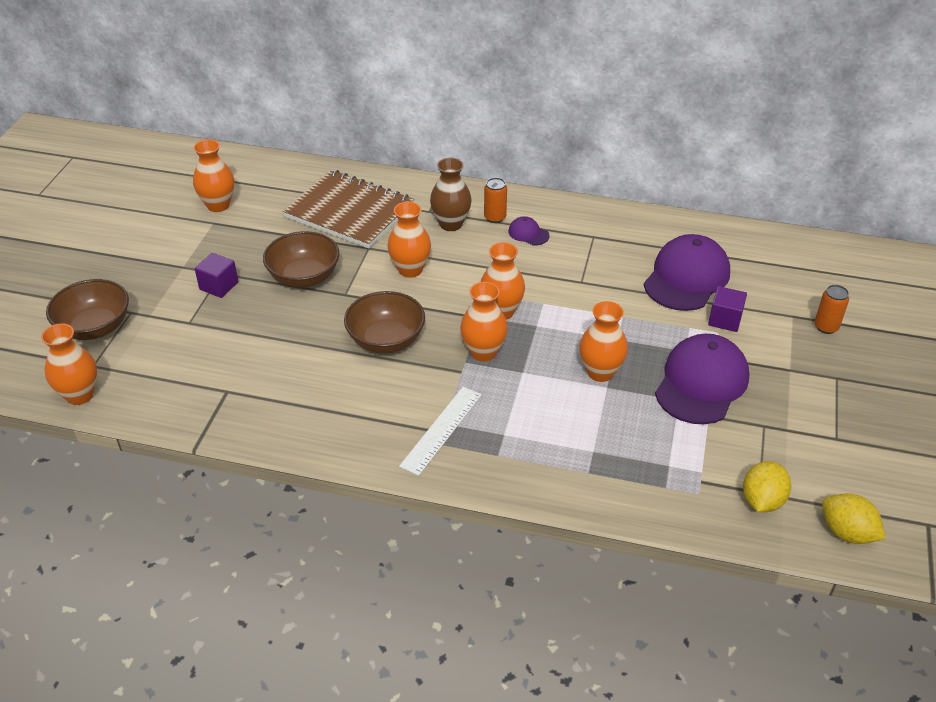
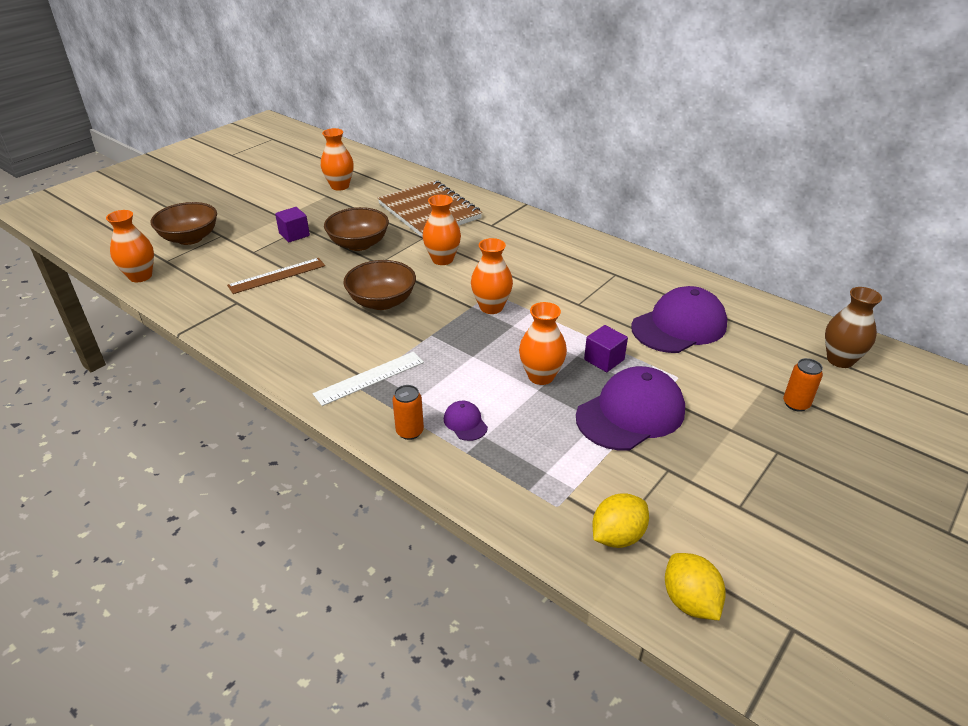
camera: 25 degrees right, 5 degrees down
(244, 344) = (277, 275): none -> brown ruler
(451, 224) = (501, 237): brown vase -> brown vase (840, 360)
(483, 352) = (452, 332): orange vase -> none
(495, 217) = (540, 241): orange can -> orange can (410, 432)
(528, 233) = (560, 258): purple cap -> purple cap (465, 423)
(725, 319) = (692, 369): purple cube -> purple cube (604, 360)

